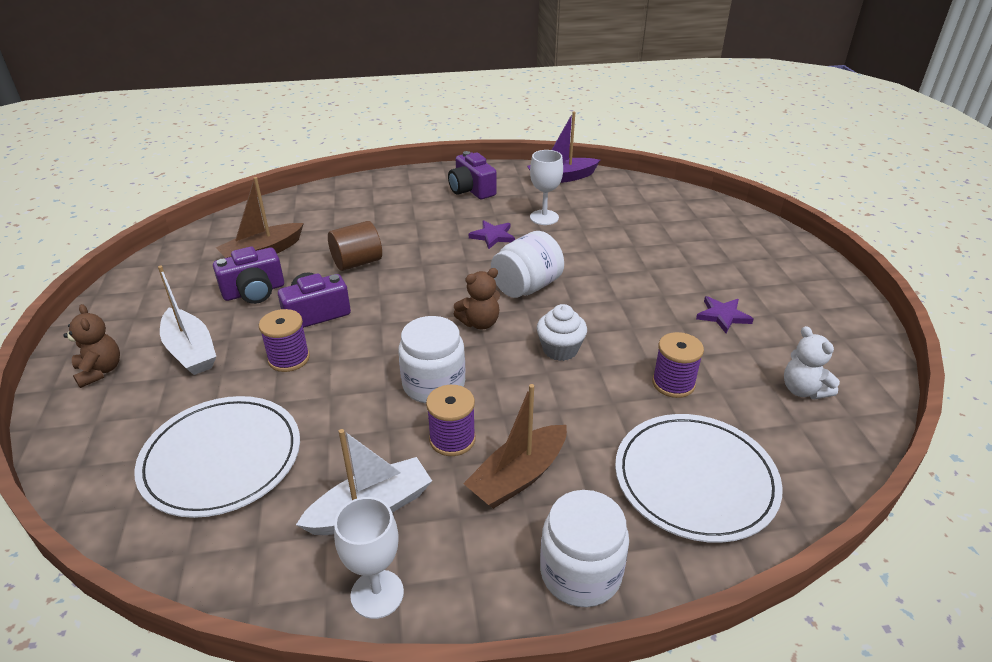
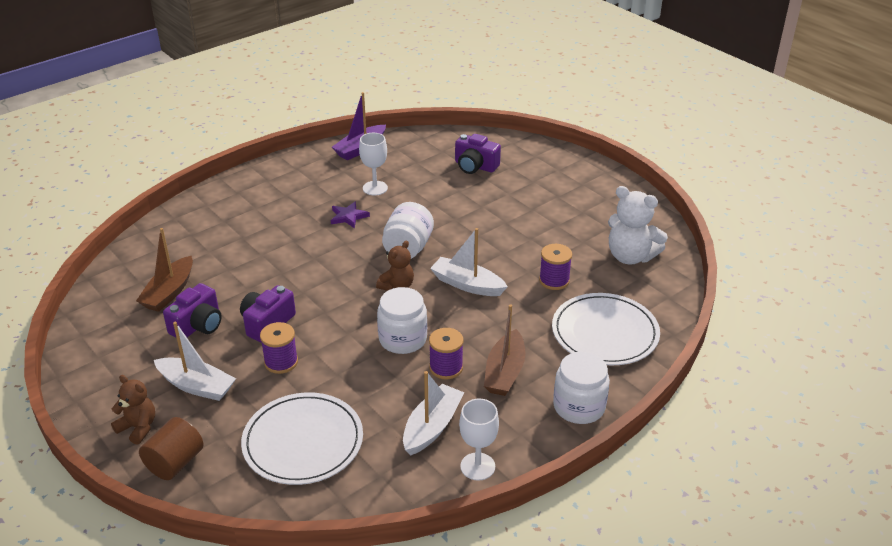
camera: 30 degrees left, 0 degrees up
(357, 262) = (259, 273): brown cylinder -> brown cylinder (175, 463)
(471, 190) = (295, 181): purple camera -> purple camera (475, 166)
(560, 349) = (467, 285): white cupcake -> white boat
(722, 316) = (554, 224): purple star -> none
(803, 390) = (630, 256): white teddy bear -> white teddy bear, size x1.64

